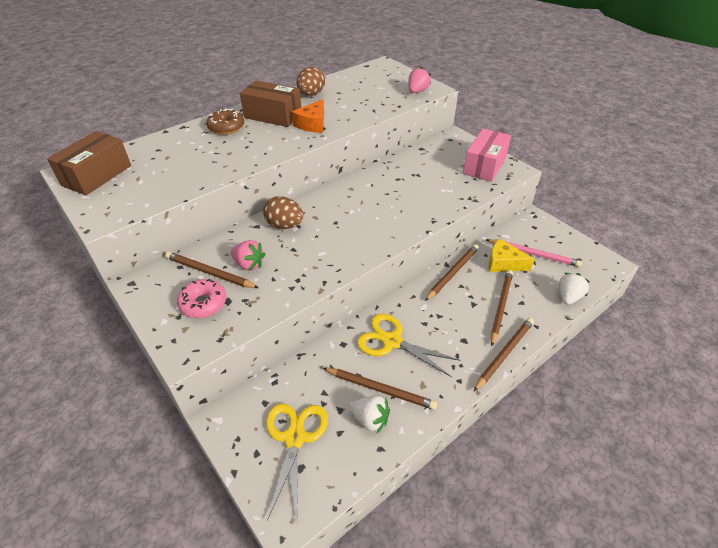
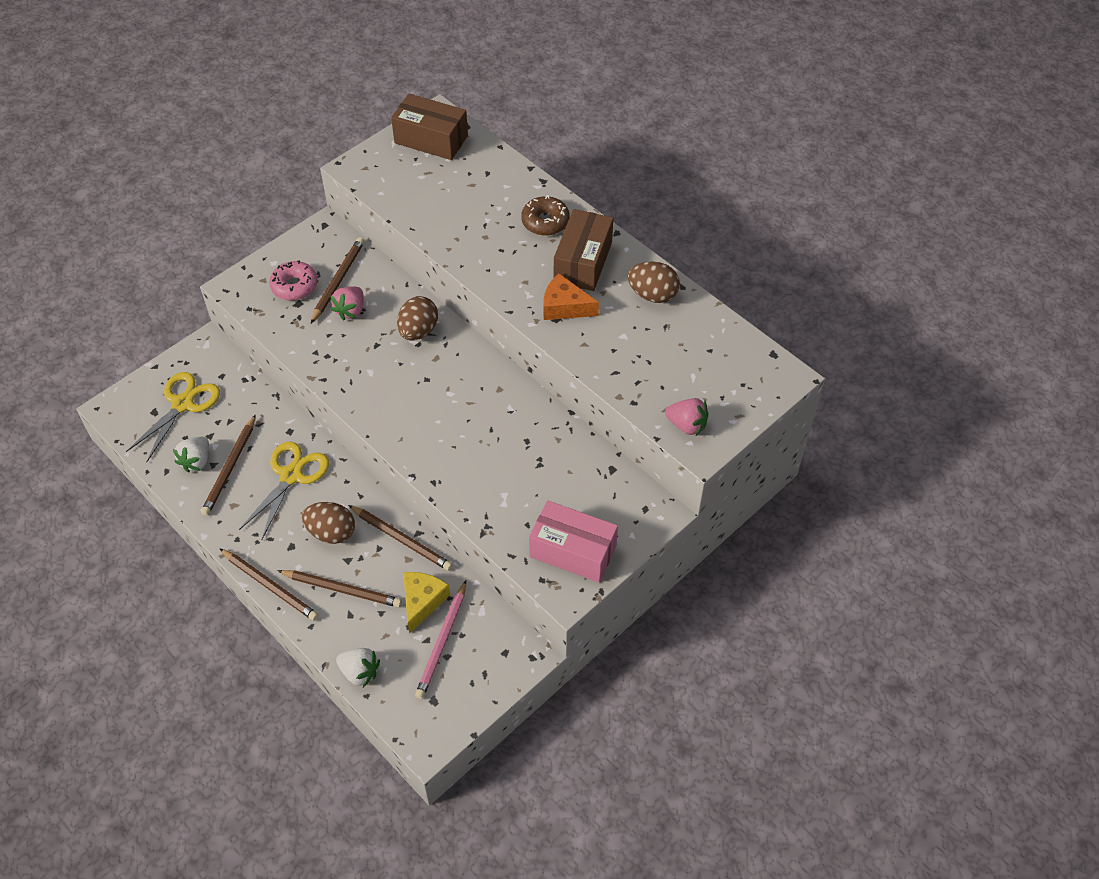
camera: 85 degrees right, 10 degrees up
(294, 438) = (183, 404): yellow scissors -> yellow scissors turned 60 degrees counterclockwise
(449, 313) = (331, 532): none -> brown egg

